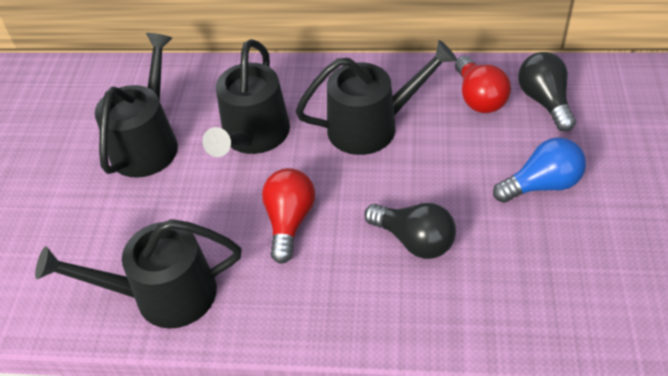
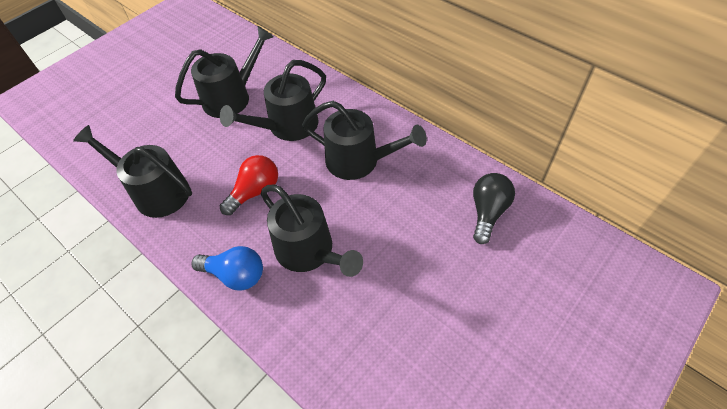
camera: 35 degrees right, 5 degrees up
(414, 240) = (309, 251): black light bulb -> black watering can
(479, 98) = (445, 182): red light bulb -> none
(541, 185) = (424, 269): blue light bulb -> blue light bulb (235, 275)

